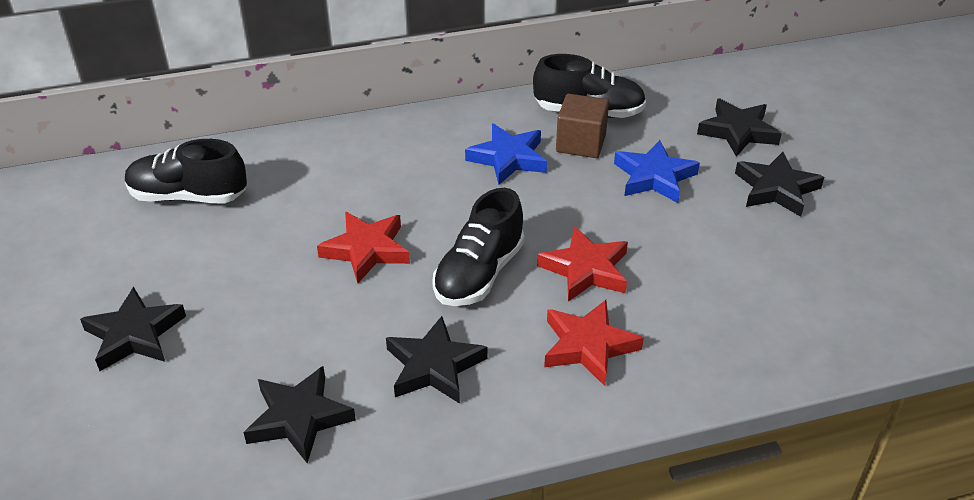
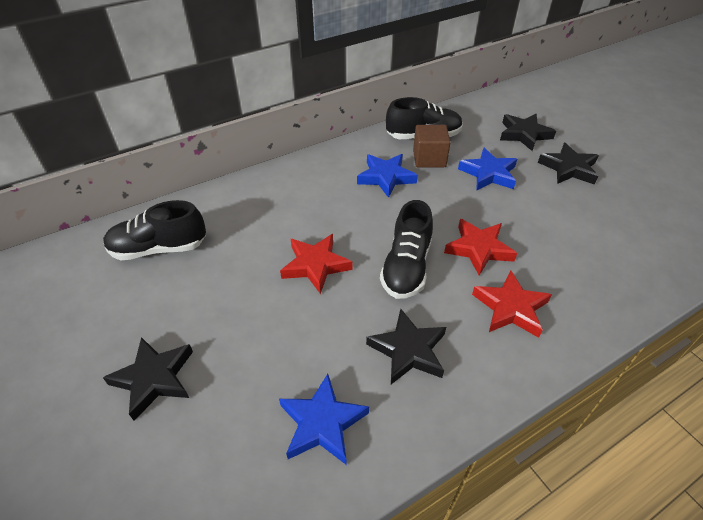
camera: 15 degrees left, 5 degrees up
(299, 418) = (322, 423): black star -> blue star

